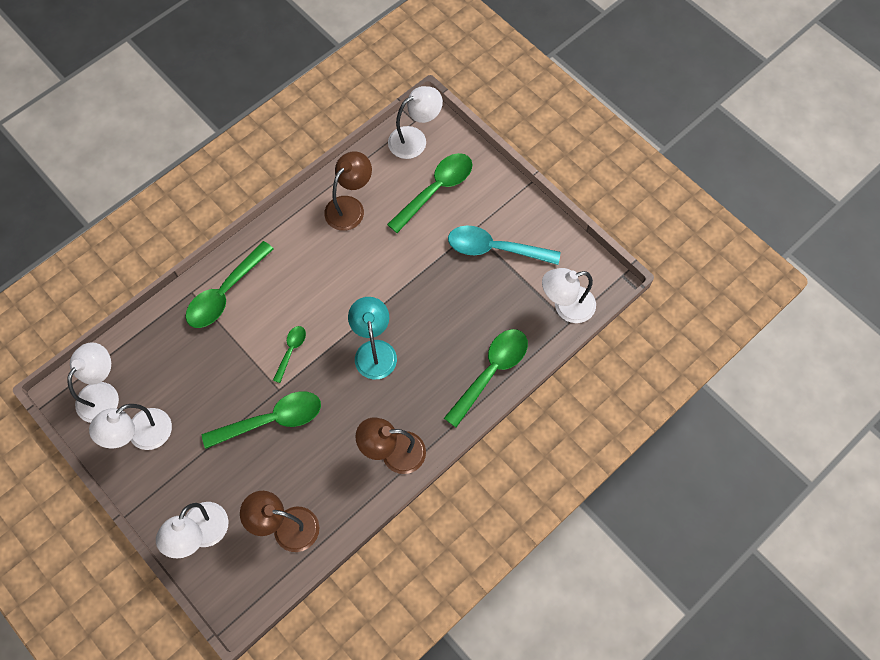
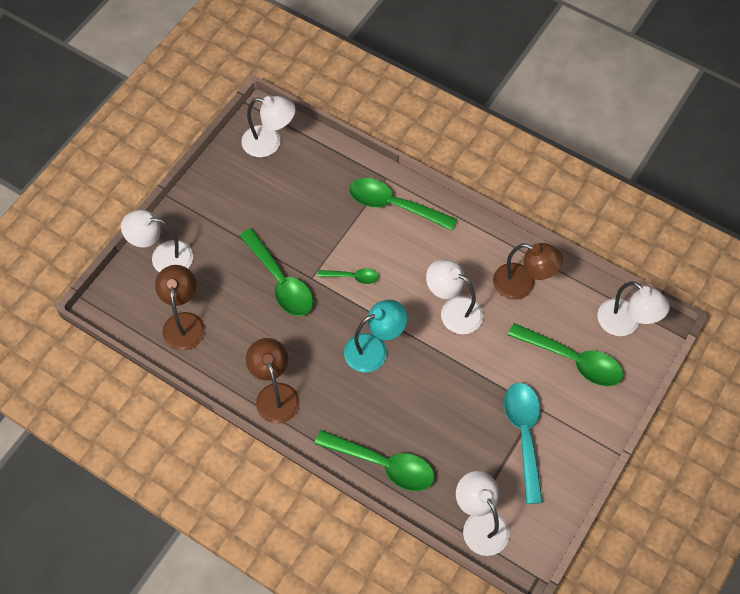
camera: 75 degrees right, 5 degrees down
(142, 435) = (239, 184): white lamp -> white lamp (453, 311)

